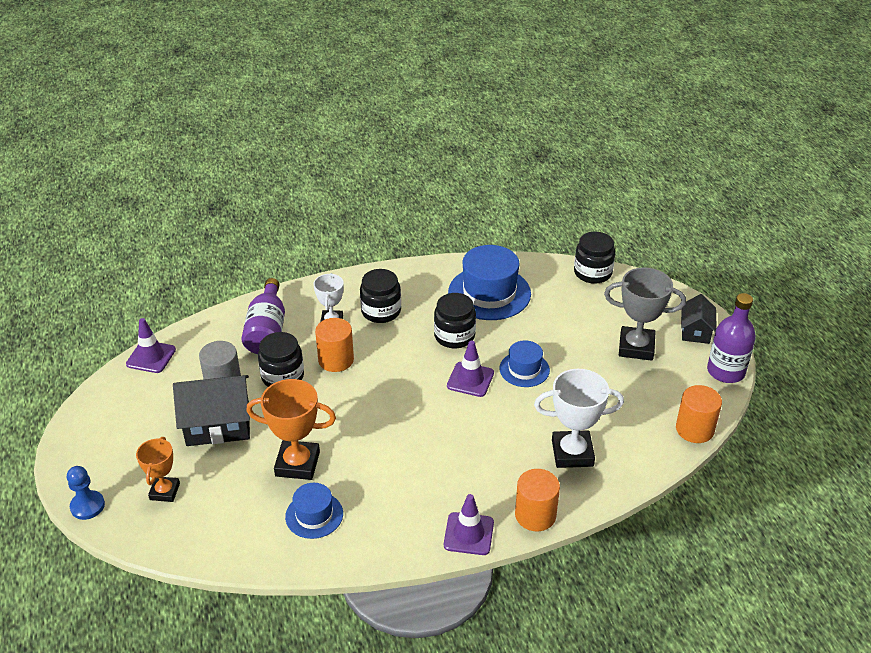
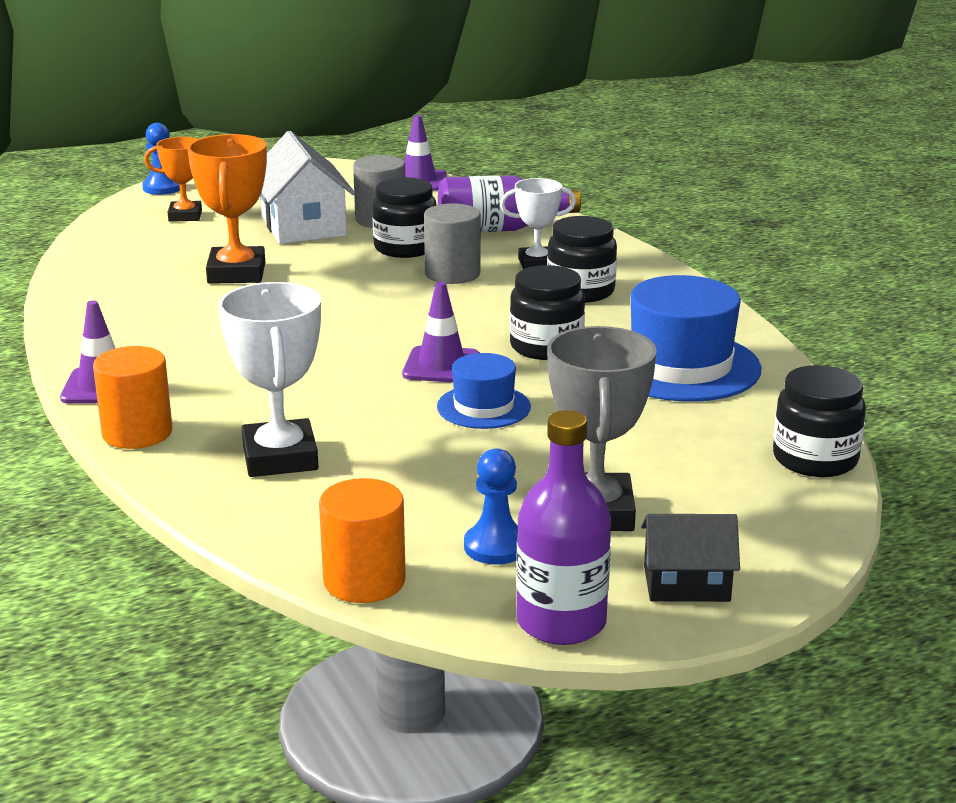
camera: 80 degrees right, 15 degrees down
(218, 424) = (303, 226): black house -> white house
(314, 515) = (144, 291): blue hat -> none
(336, 360) = (452, 274): orange cylinder -> grey cylinder
(665, 383) = (495, 547): none -> blue pawn

